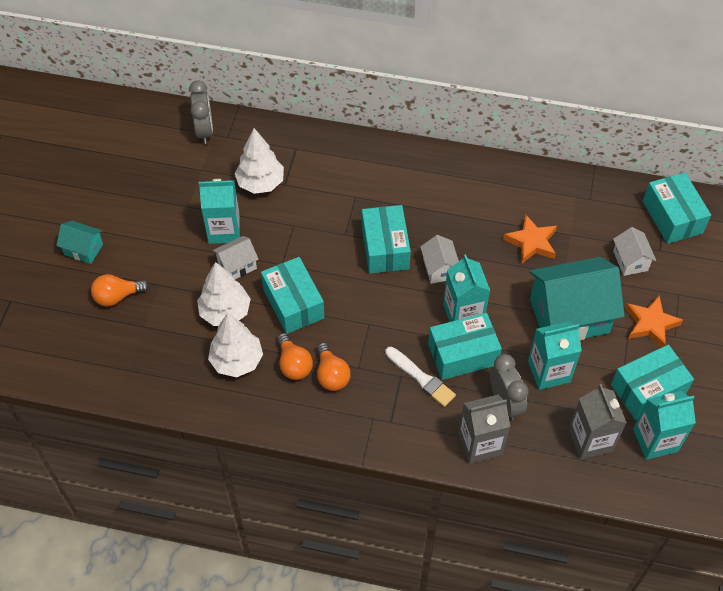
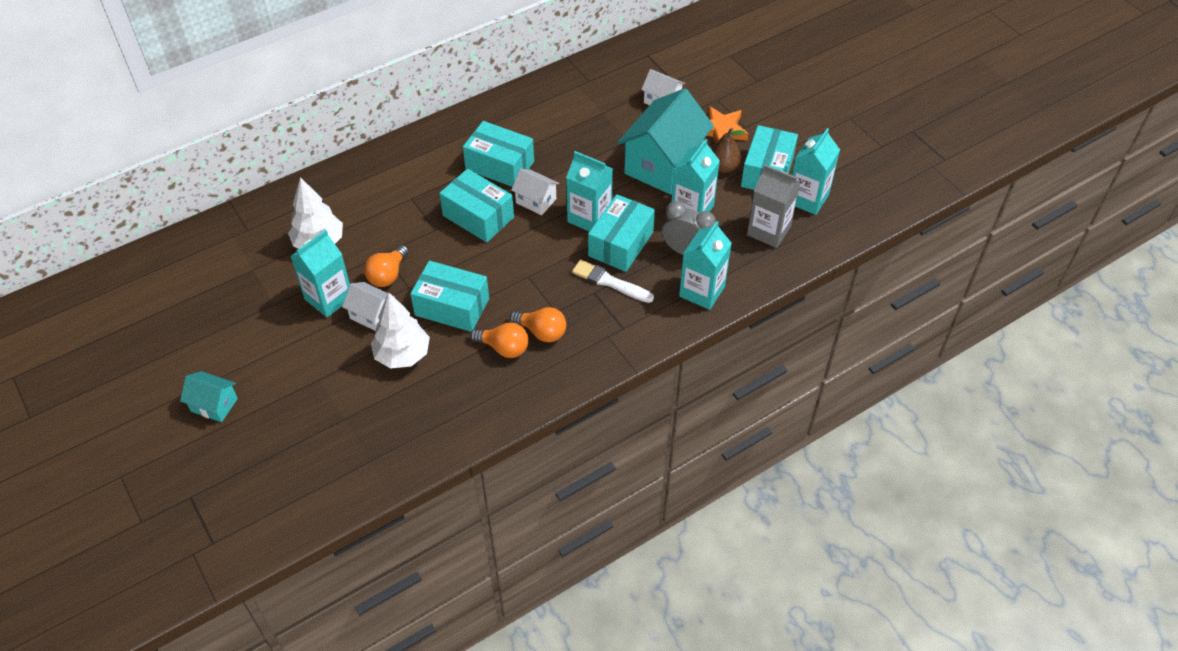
camera: 45 degrees left, 5 degrees down
(83, 249) = (214, 405): turquoise house -> turquoise house turned 45 degrees clockwise
(117, 296) = (291, 415): orange light bulb -> orange light bulb (387, 275)
(204, 131) = (220, 239): grey clock -> none
(237, 266) = (372, 315): white house -> white house turned 75 degrees counterclockwise
(237, 360) = (454, 381): white tree -> none
(421, 378) = (610, 282): white brush -> white brush turned 150 degrees counterclockwise
(480, 444) = (702, 291): grey carton -> turquoise carton
(531, 242) = (582, 136): orange star -> none
(616, 356) = (723, 167): none -> brown pear
(672, 217) = (657, 55): turquoise box -> turquoise box (499, 165)

